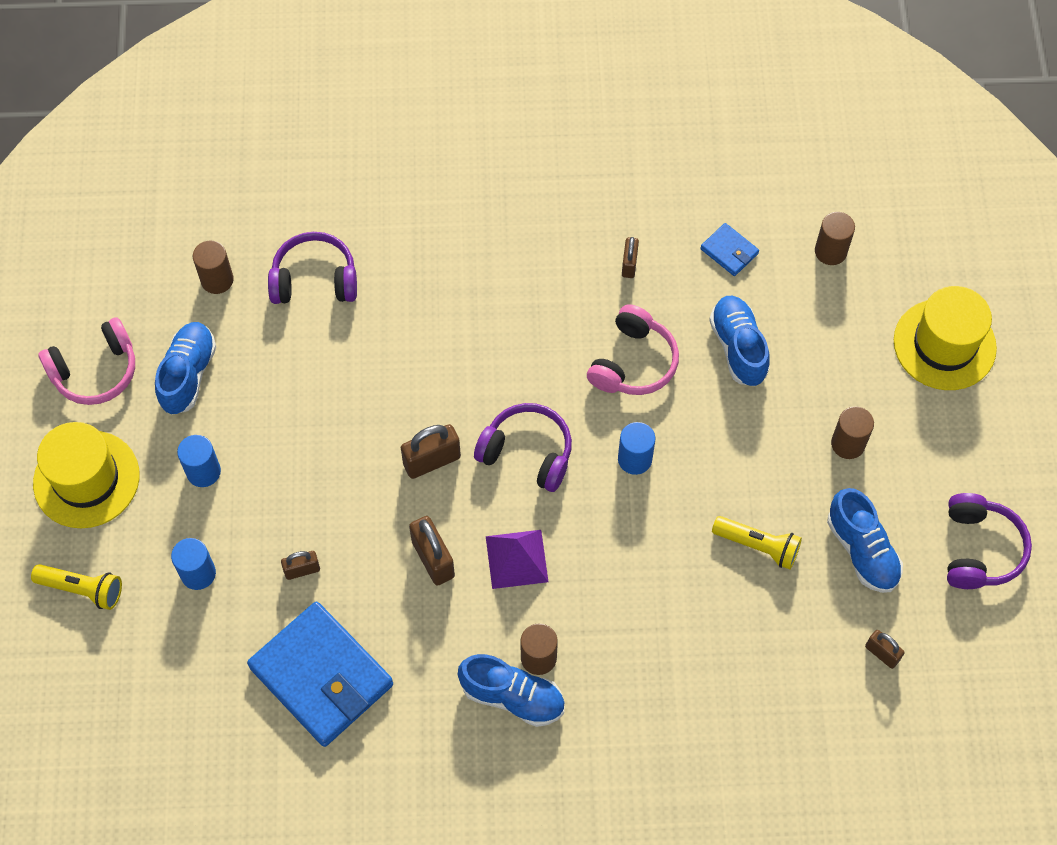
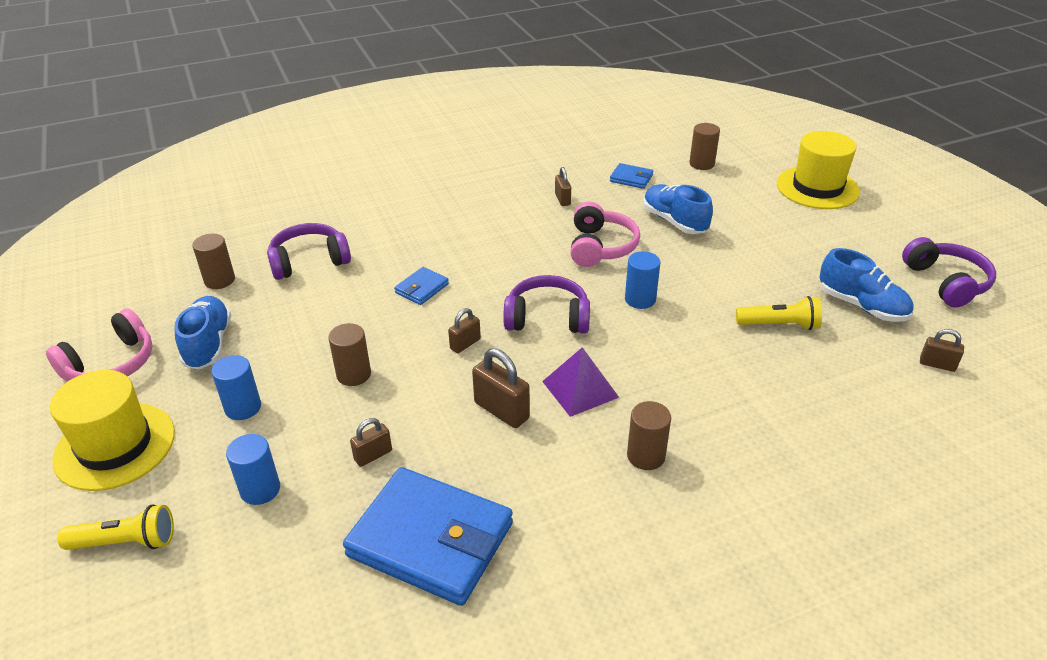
camera: 20 degrees left, 25 degrees down
(417, 364) = (422, 288): none -> blue wallet
(432, 461) = (465, 344): brown padlock -> brown padlock, size x0.61
(513, 697) = (640, 495): blue shoe -> none
(848, 444) = (797, 251): brown cylinder -> brown cylinder (354, 374)

